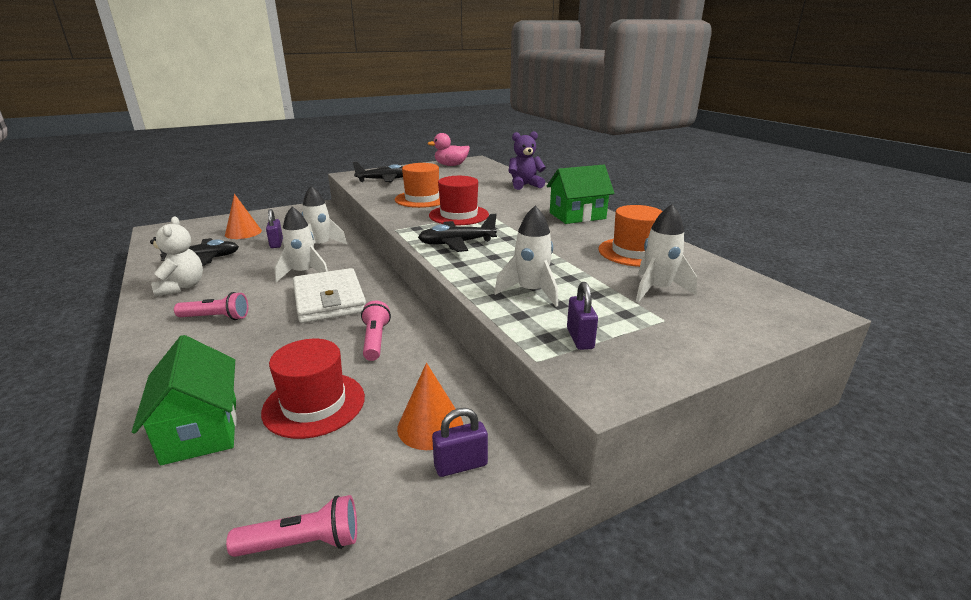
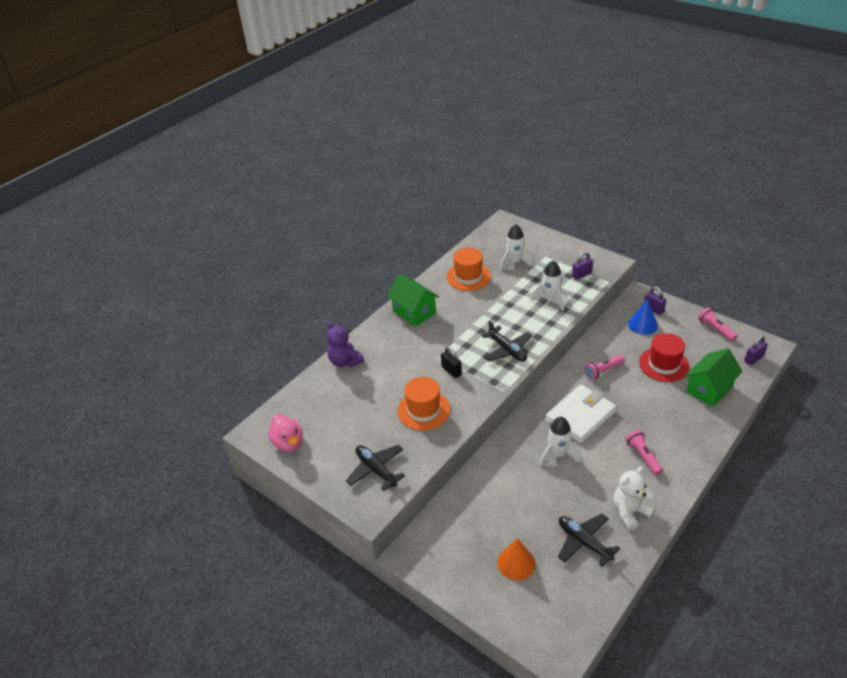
camera: 110 degrees left, 15 degrees up
(276, 243) = (522, 513): purple padlock -> purple padlock (753, 359)
(321, 246) = (506, 477): white rocket -> none
(430, 426) = (642, 324): orange cone -> blue cone
(459, 215) = (451, 371): red hat -> black padlock

